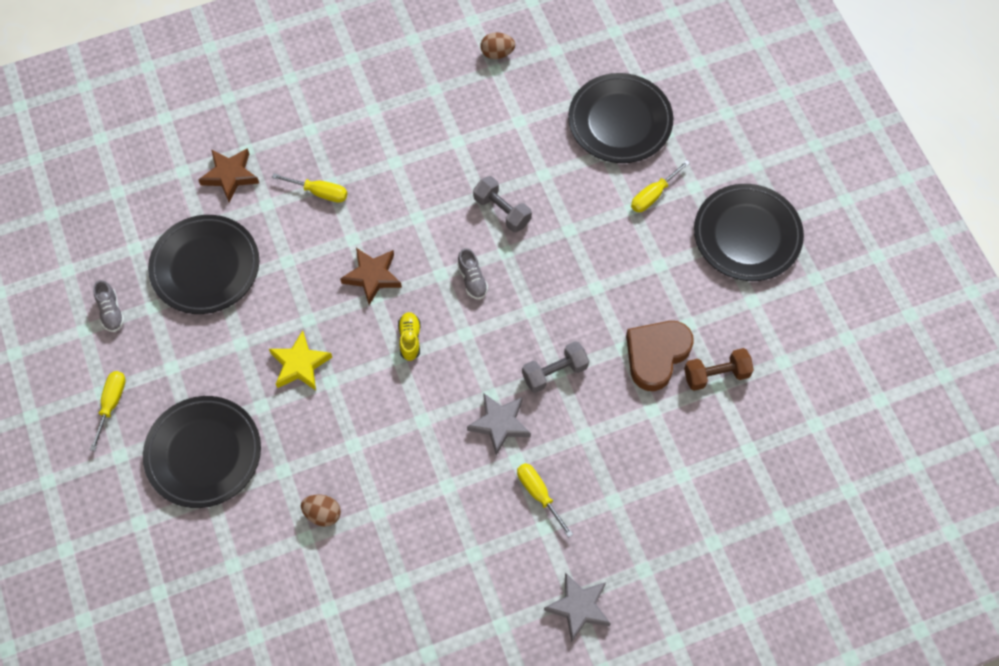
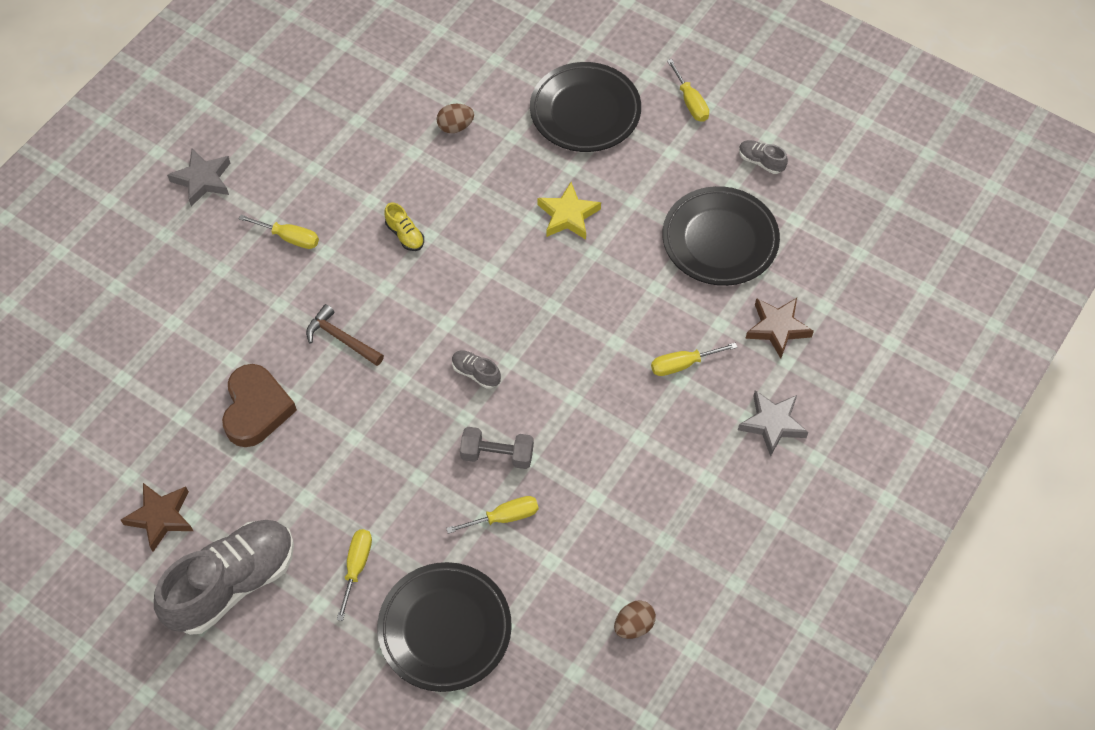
camera: 145 degrees right, 5 degrees down
(372, 276) = (568, 321): brown star -> brown star (160, 517)
(410, 339) = (491, 289): yellow shoe -> yellow shoe (405, 235)
(499, 424) = (361, 270): grey star -> grey star (772, 424)
(529, 166) = (504, 517): none -> yellow screwdriver
(554, 372) = (341, 339): grey dumbbell -> brown hammer
(716, 375) = (188, 425): brown dumbbell -> none
(747, 235) = (232, 584): black plate -> grey shoe

